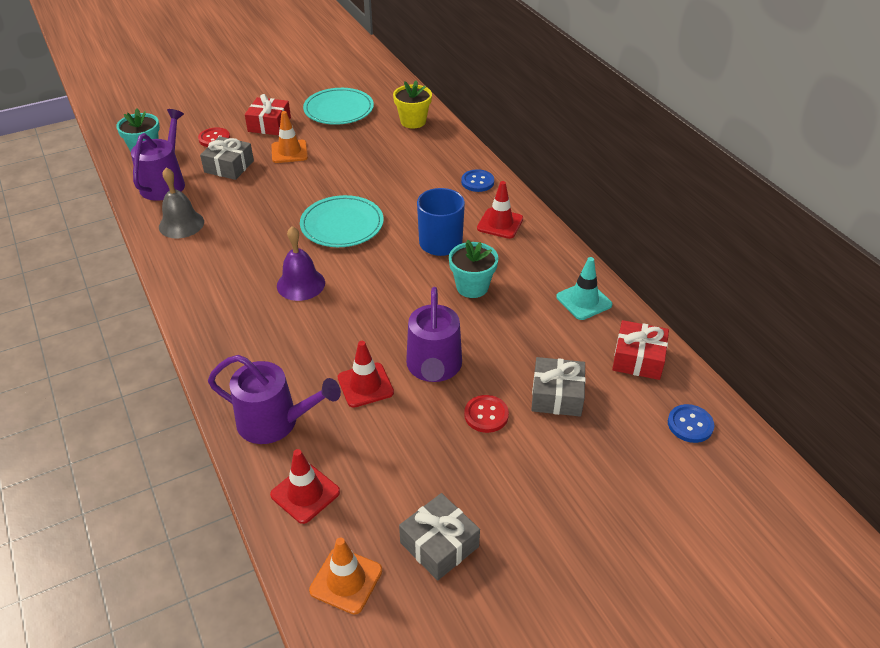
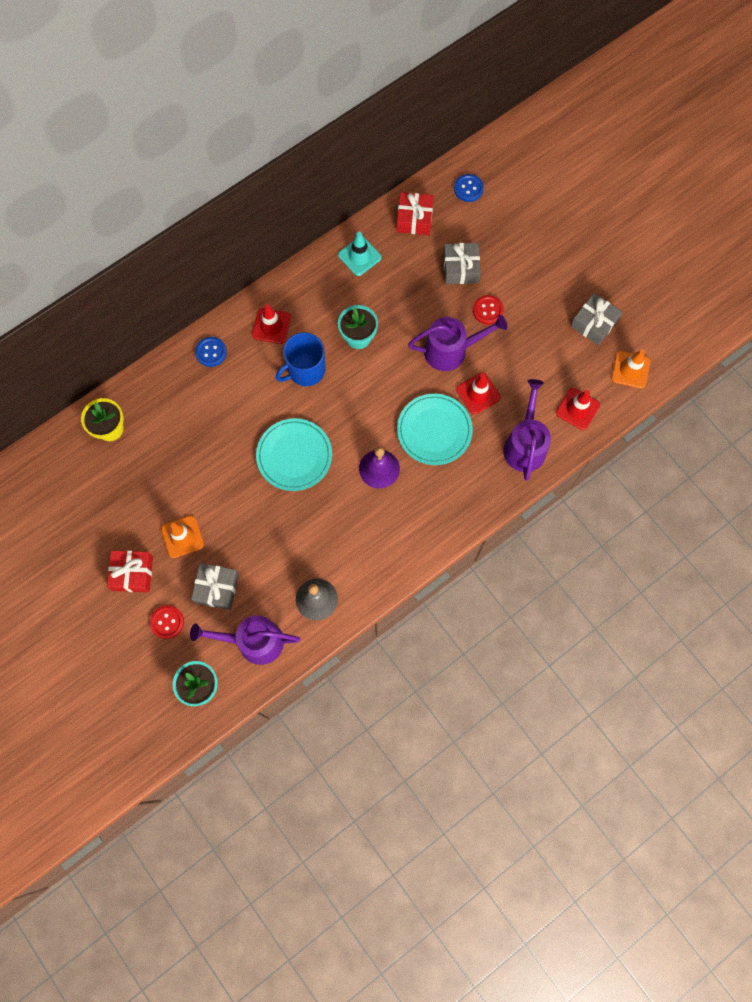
camera: 100 degrees left, 30 degrees up
(338, 109) = (94, 509): turquoise plate -> turquoise plate (434, 430)

